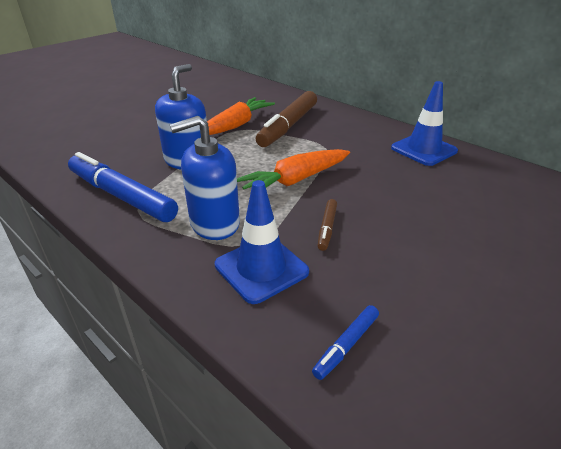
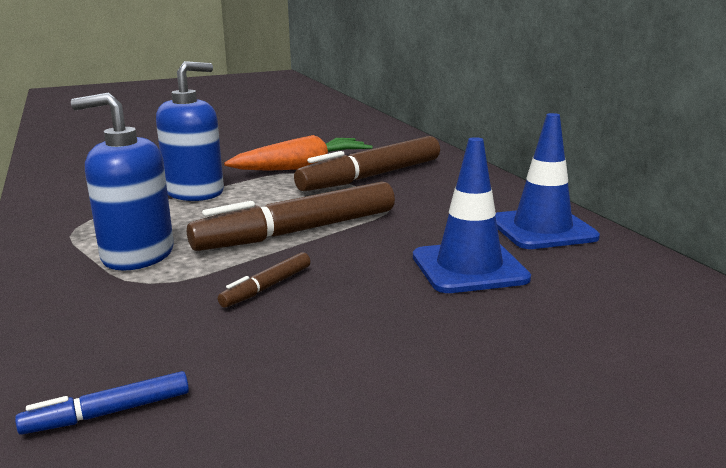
camera: 25 degrees right, 15 degrees down
(122, 196) = (78, 212): blue marker -> none
(261, 268) = (125, 309): blue traffic cone -> blue traffic cone (469, 268)
(295, 180) = (298, 231): orange carrot -> brown marker

